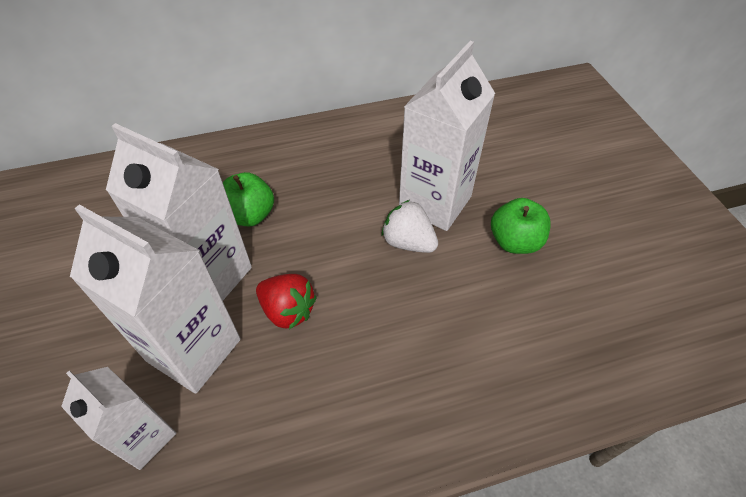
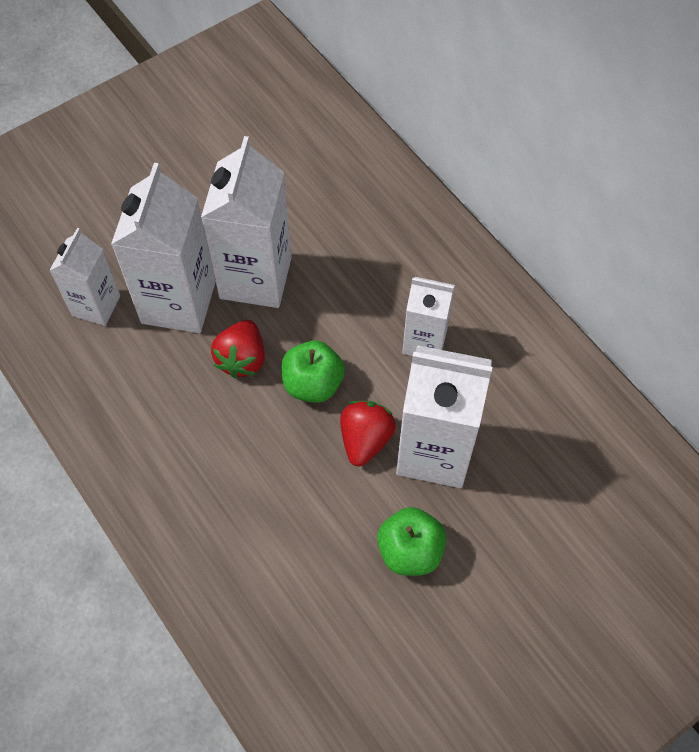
camera: 70 degrees right, 10 degrees up
(250, 215) = (341, 278): green apple -> green apple (313, 384)
(338, 181) = (424, 342): none -> white carton
(408, 242) = (365, 440): white strawberry -> red strawberry

